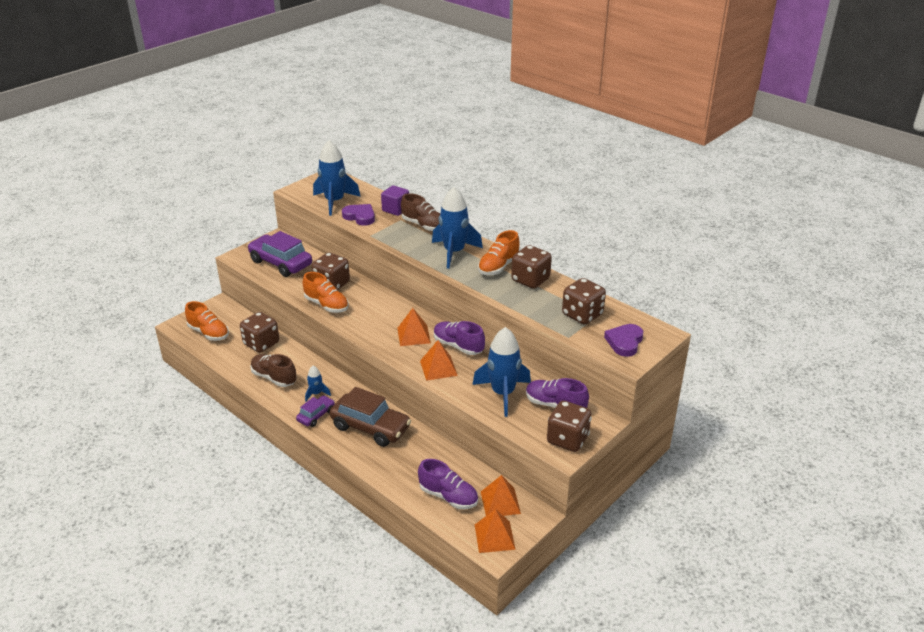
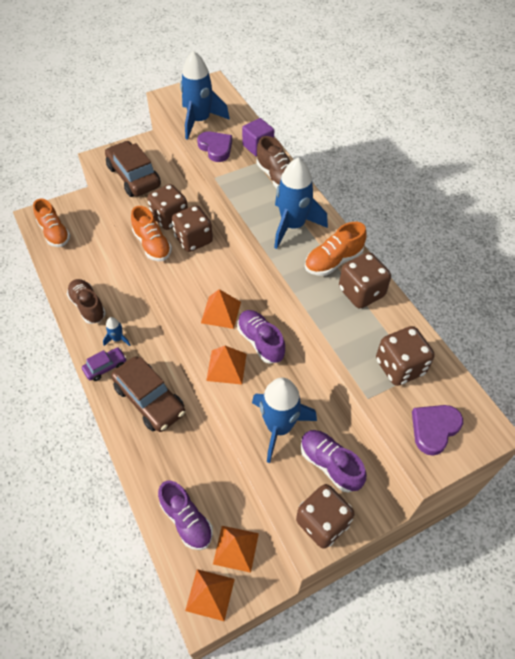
camera: 20 degrees right, 20 degrees up
(261, 344) = (95, 260): brown dice -> brown dice (193, 240)
(281, 263) = (134, 177): purple car -> brown car

